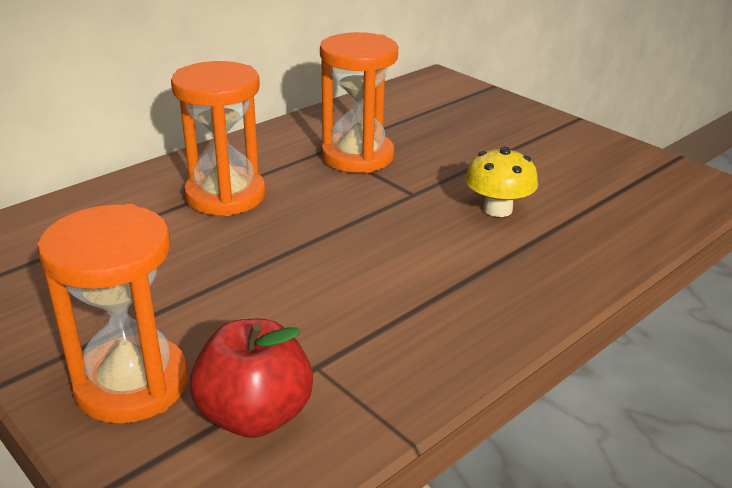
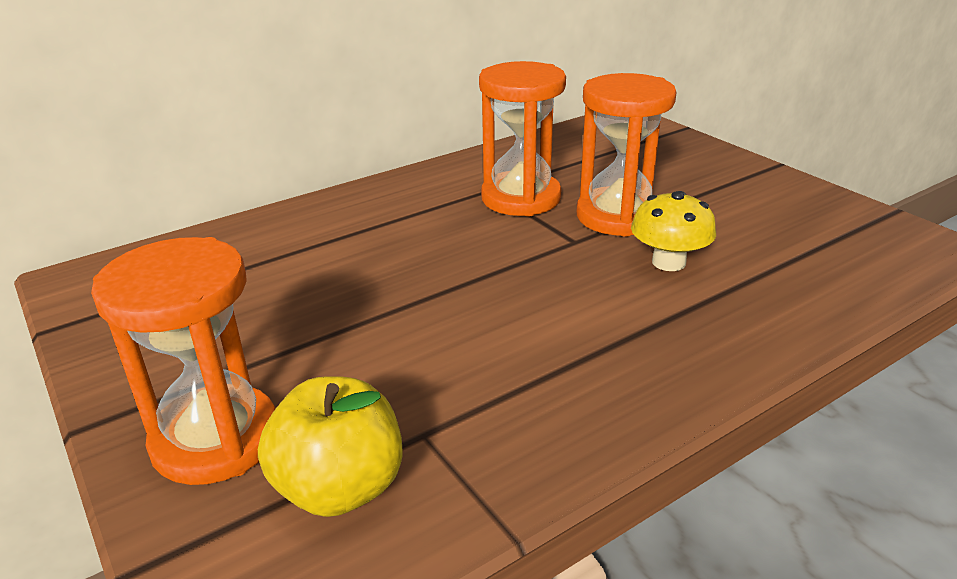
camera: 10 degrees right, 0 degrees up
(225, 196) = (370, 235): orange hourglass -> orange hourglass (618, 216)
(255, 415) = (340, 488): red apple -> yellow apple

